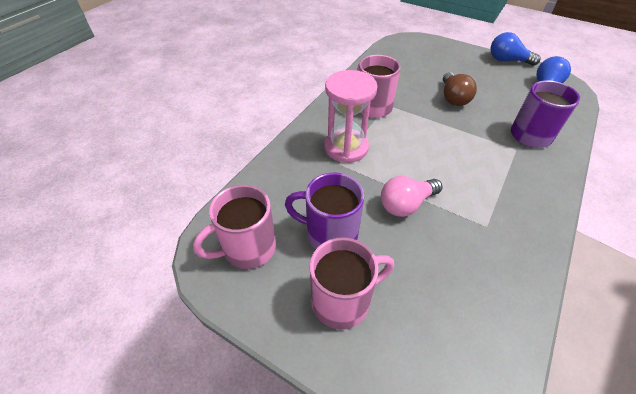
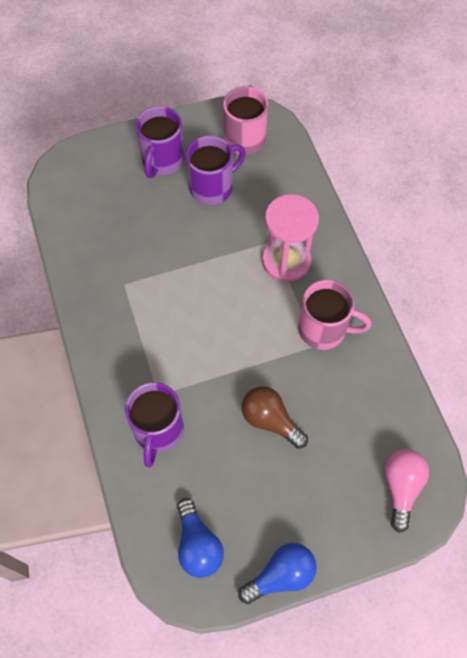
camera: 130 degrees right, 15 degrees up
(342, 301) = (162, 161): pink mug -> purple mug
(406, 204) = (190, 251): pink light bulb -> pink light bulb (401, 487)

